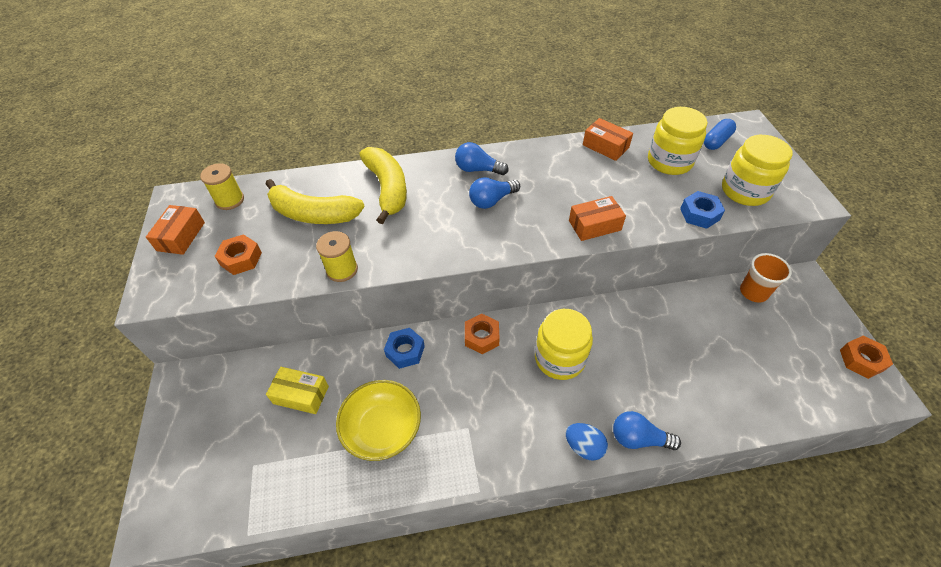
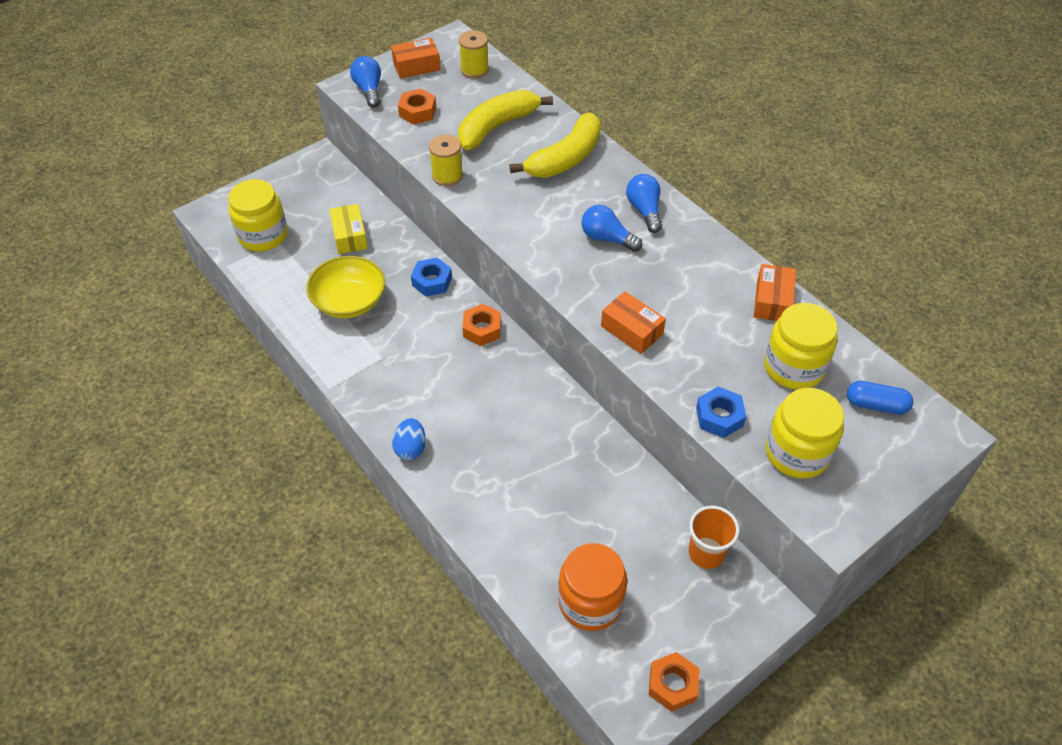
camera: 60 degrees right, 0 degrees up
(313, 214) = (497, 127): yellow banana -> yellow banana turned 60 degrees clockwise
(559, 358) = (495, 398): yellow jar -> yellow jar (263, 235)
(638, 438) = (443, 489): blue light bulb -> blue light bulb (369, 90)
(780, 379) = (590, 602): none -> orange jar

